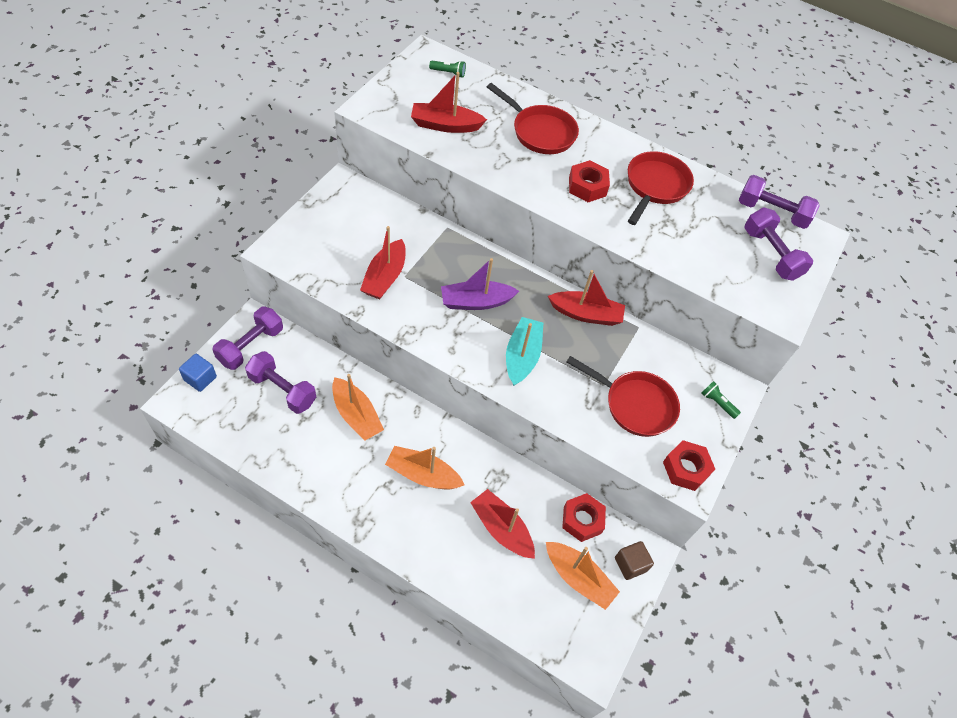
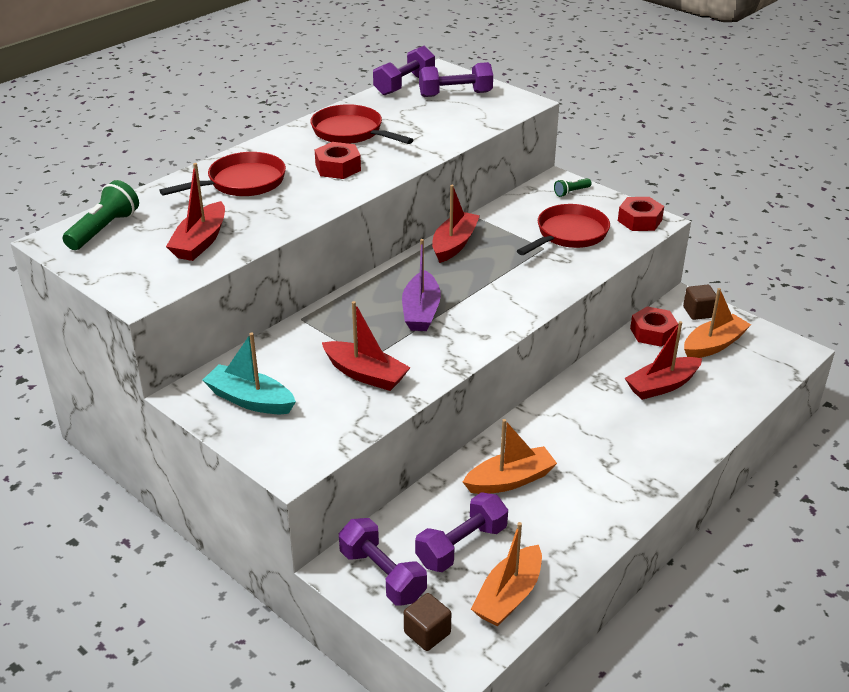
camera: 70 degrees left, 20 degrees down
(200, 378) = (427, 633): blue cube -> brown cube
(423, 475) = (595, 434): orange boat -> orange boat (508, 596)
(448, 73) = (104, 229): green flashlight -> green flashlight, size x1.82
(522, 356) = (501, 291): turquoise boat -> turquoise boat (250, 400)

